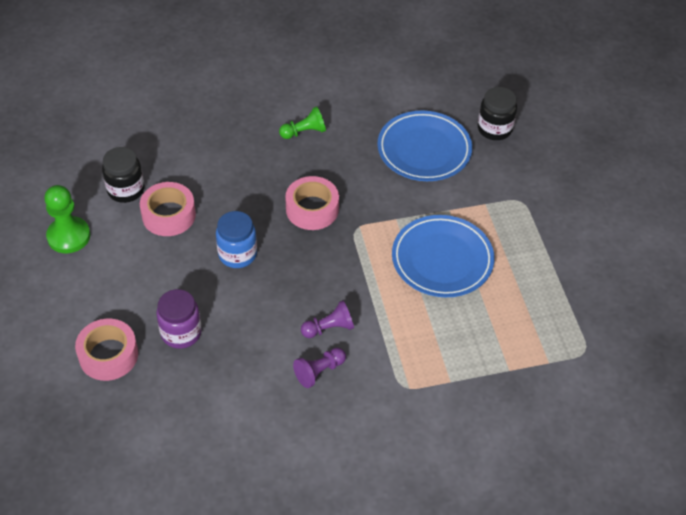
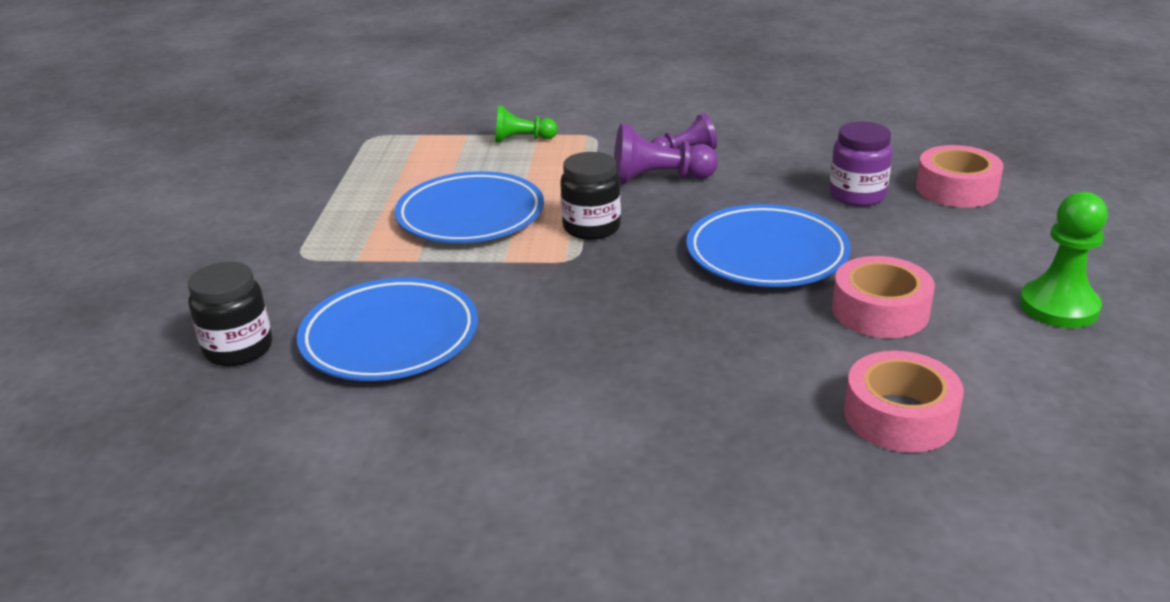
camera: 160 degrees left, 20 degrees down
(126, 190) = (966, 355): black jar -> black jar (591, 228)
(237, 254) = (766, 254): blue jar -> blue plate
(304, 132) = (595, 398): green pawn -> green pawn (522, 139)
(312, 209) = (630, 287): pink tape -> pink tape (899, 416)
(329, 328) = (658, 179): purple pawn -> purple pawn, size x1.51

